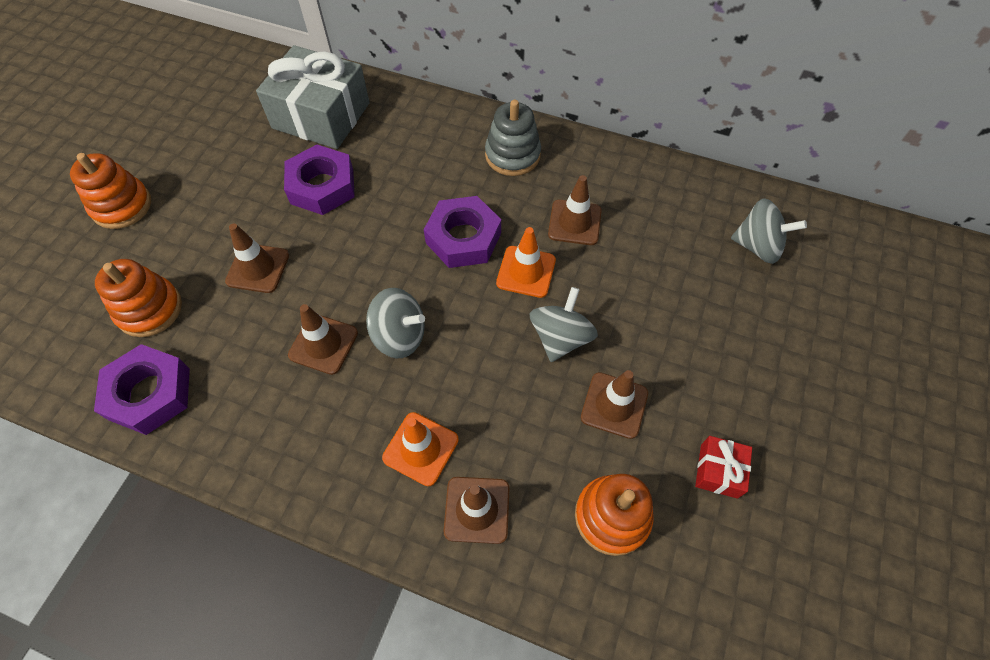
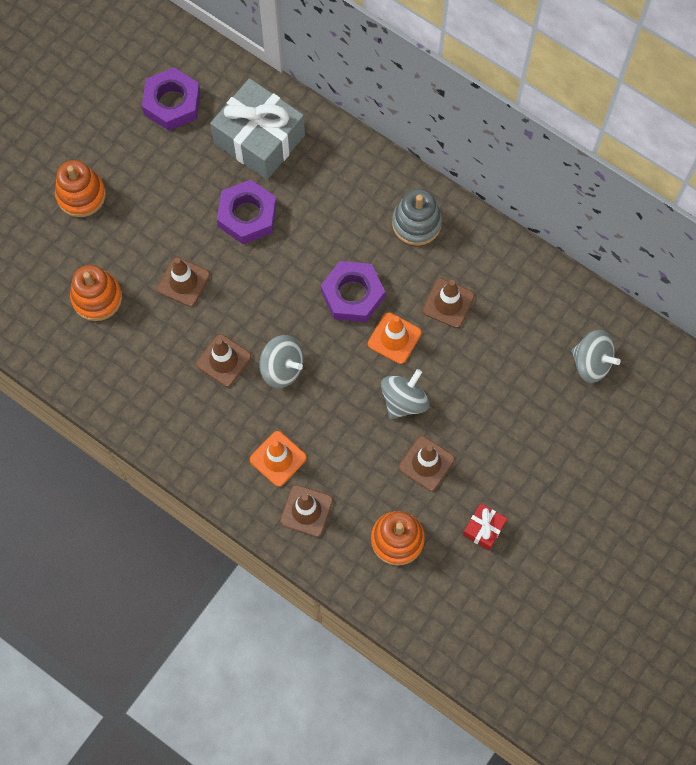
camera: 15 degrees right, 10 degrees up
(149, 394) = (92, 368): purple nut -> purple nut (172, 103)

